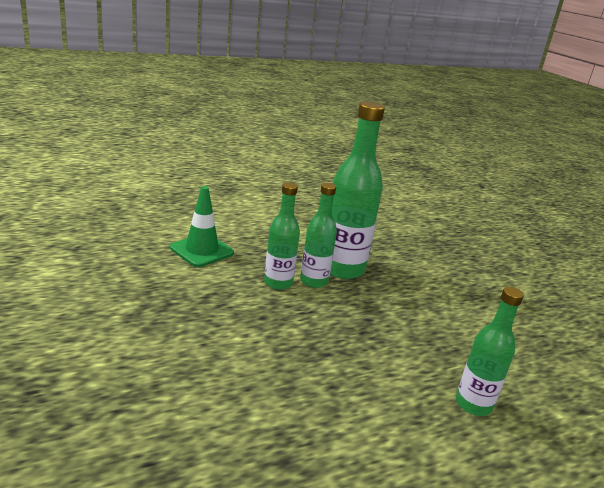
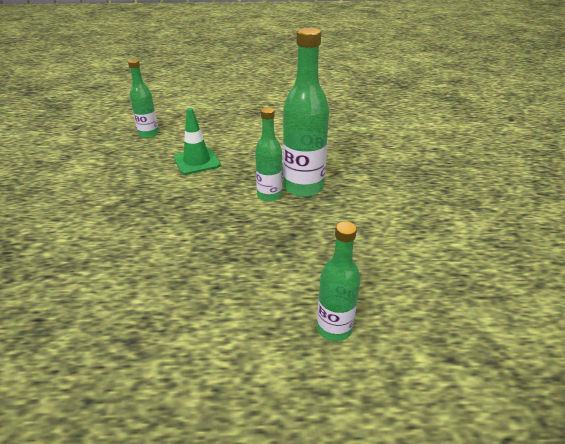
camera: 25 degrees right, 10 degrees up
(278, 283) = (238, 193): green bottle -> green bottle (149, 134)

